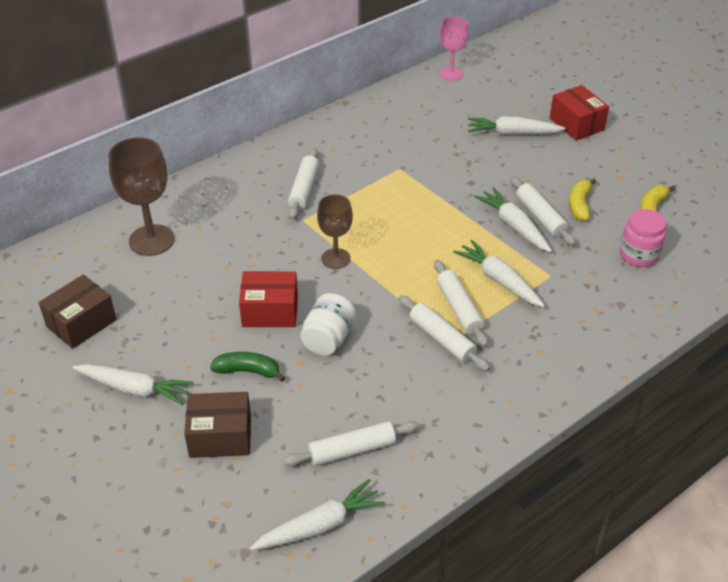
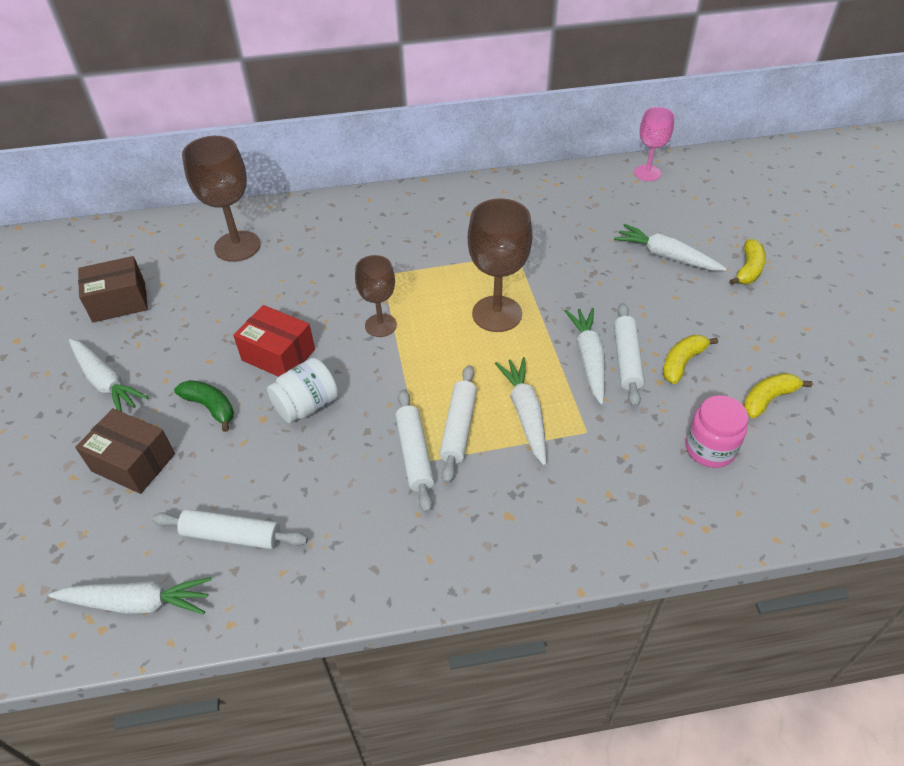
camera: 30 degrees right, 5 degrees up
(304, 189) = (408, 244): white rolling pin -> none
(420, 218) = (497, 314): none -> brown goblet
(576, 124) = (748, 269): red box -> yellow banana

